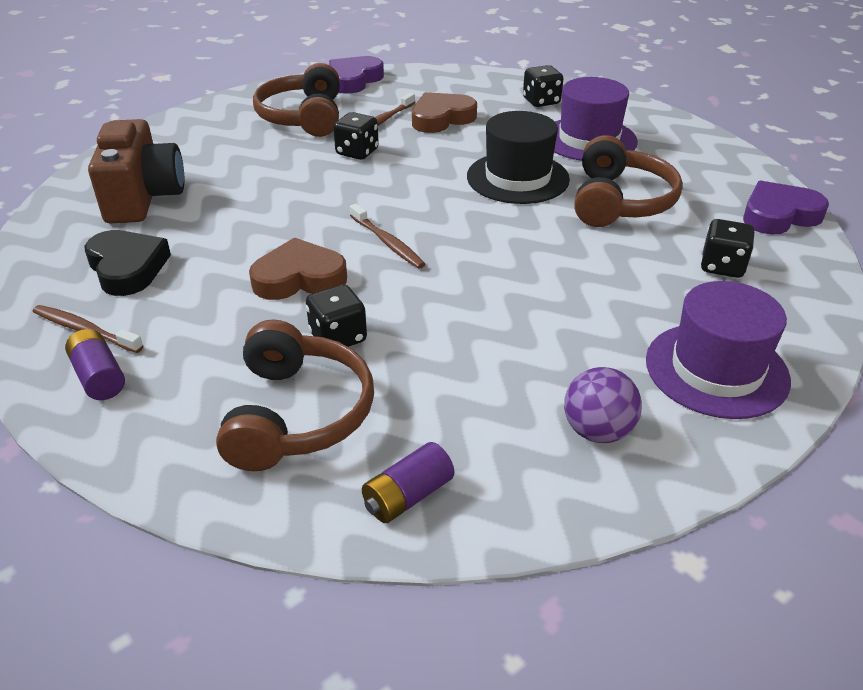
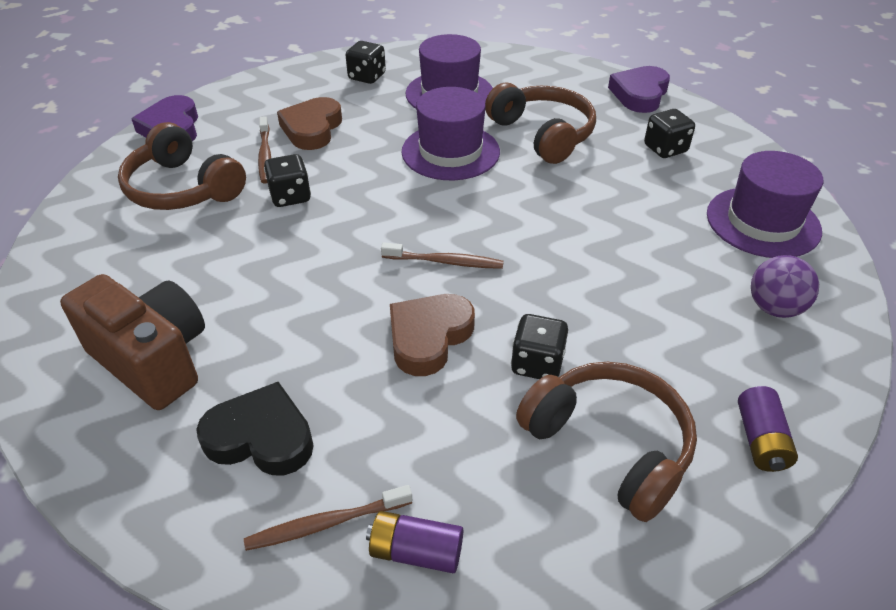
camera: 45 degrees left, 5 degrees up
(517, 178) = (450, 152): black hat -> purple hat

